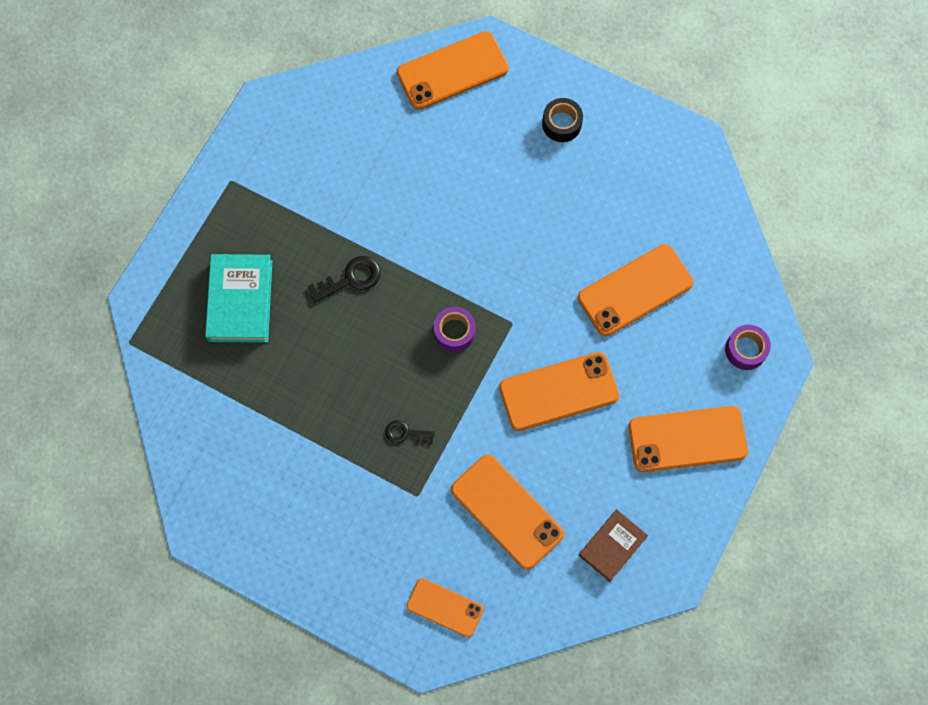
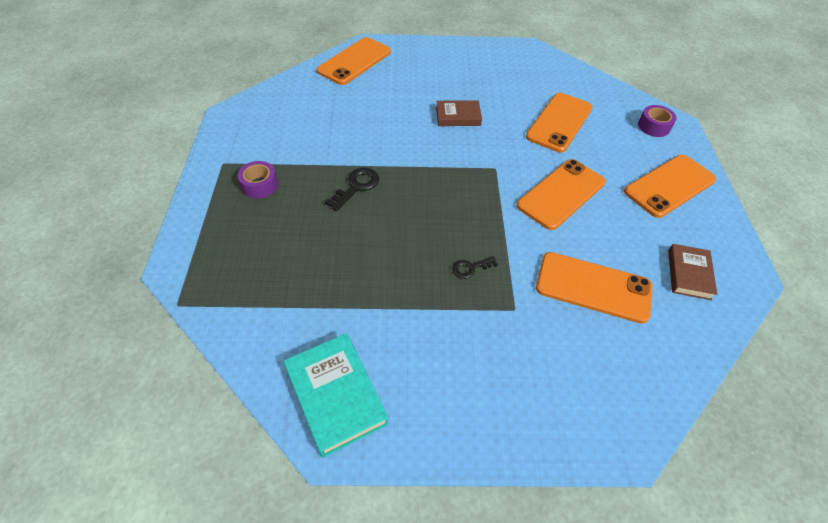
camera: 30 degrees left, 20 degrees down
(240, 301) = (271, 234): turquoise book -> turquoise book (336, 395)
(445, 607) = (608, 389): orange phone -> none
(454, 332) = (458, 188): purple tape -> purple tape (260, 185)
(521, 225) = (458, 116): none -> brown book
(561, 124) = (443, 63): black tape -> none

